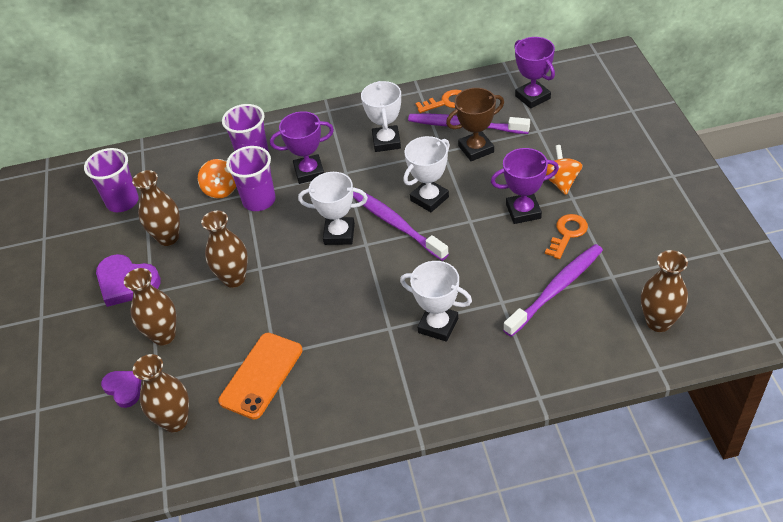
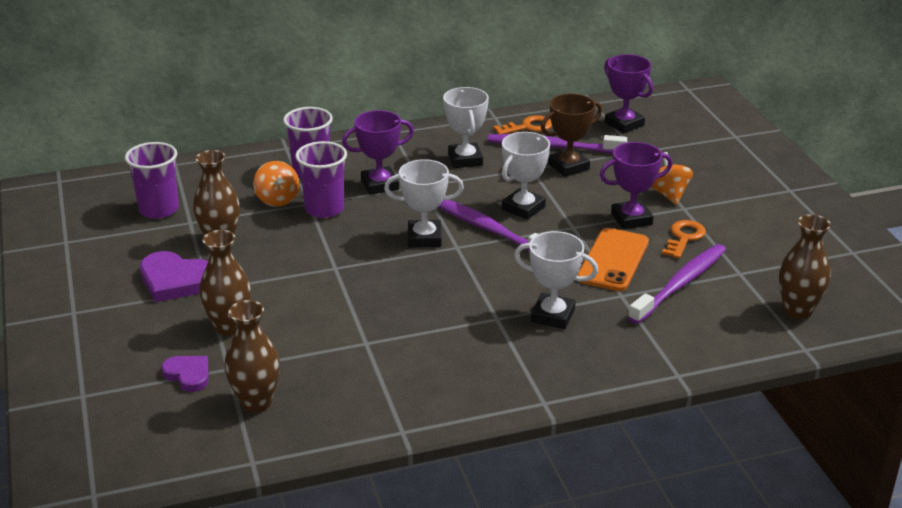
camera: 10 degrees left, 15 degrees down
(234, 279) = (306, 277): brown vase -> none
(261, 375) = (353, 361): orange phone -> orange phone (613, 260)

